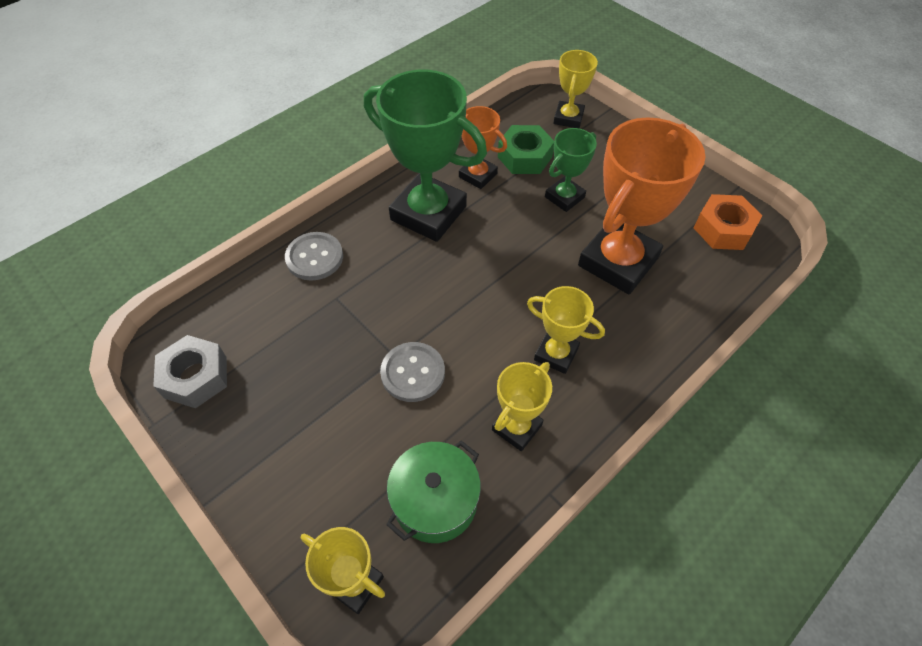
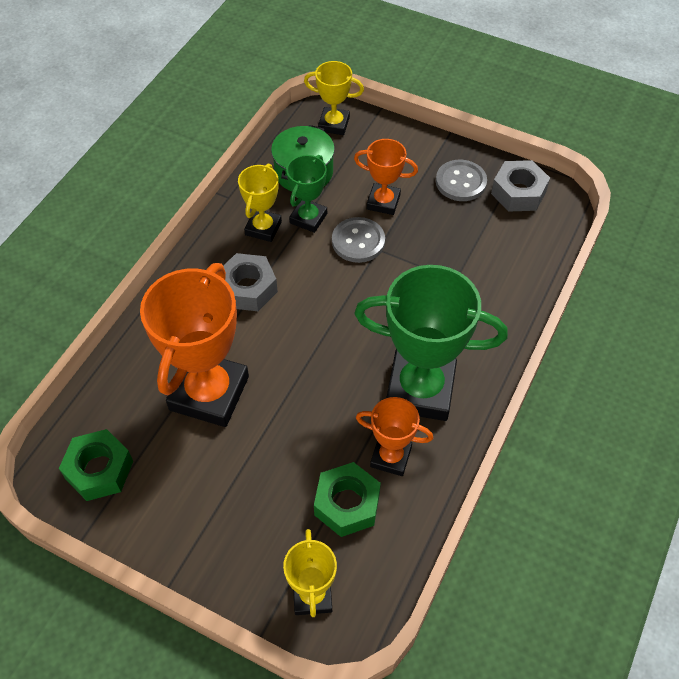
camera: 160 degrees right, 0 degrees up
(314, 257) = (499, 308): grey button -> grey button (461, 182)
(357, 417) = (383, 202): none -> orange trophy
(556, 354) = (248, 288): yellow trophy -> grey nut
(564, 197) = (283, 457): green trophy -> green trophy (308, 218)
(723, 229) = (99, 470): orange nut -> green nut

